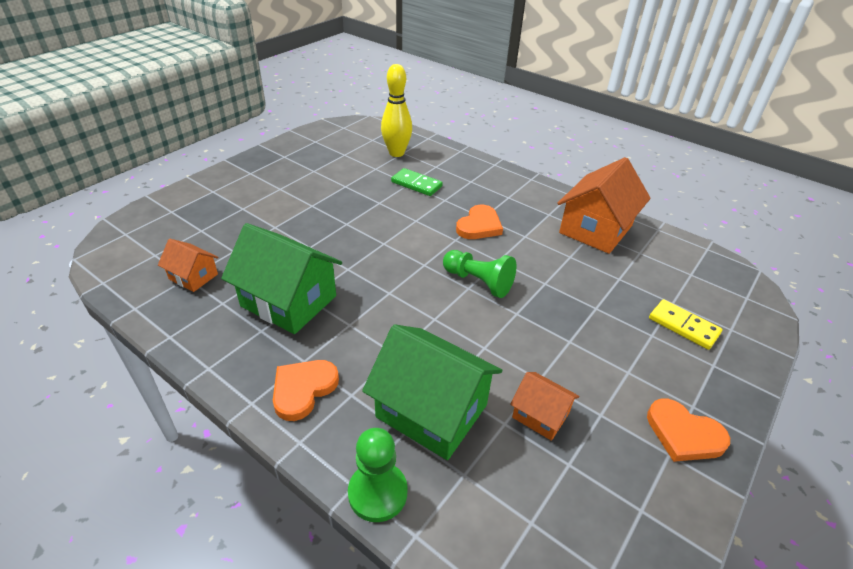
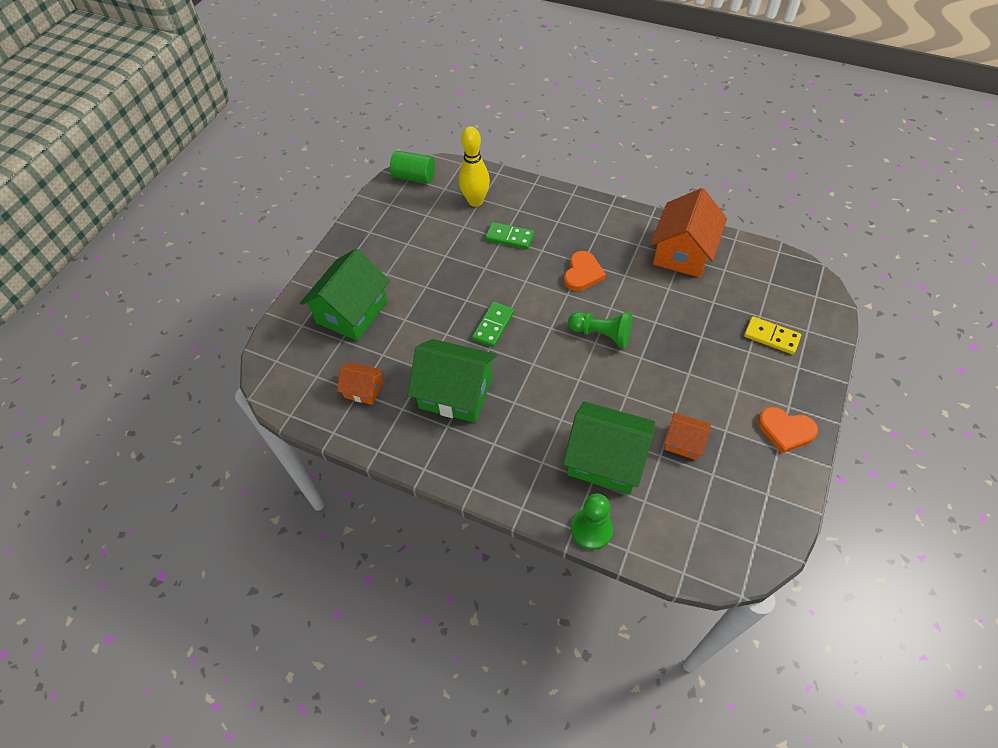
camera: 10 degrees left, 15 degrees up
(227, 211) = (352, 312): none -> green house
(303, 389) = (505, 467): orange heart -> none
(348, 127) = (414, 177): none -> green cylinder
(363, 250) = (493, 326): none -> green domino

